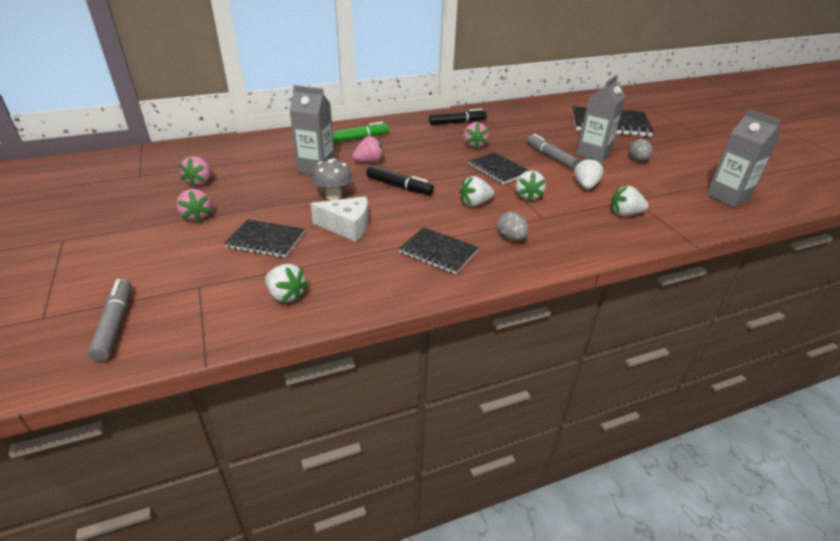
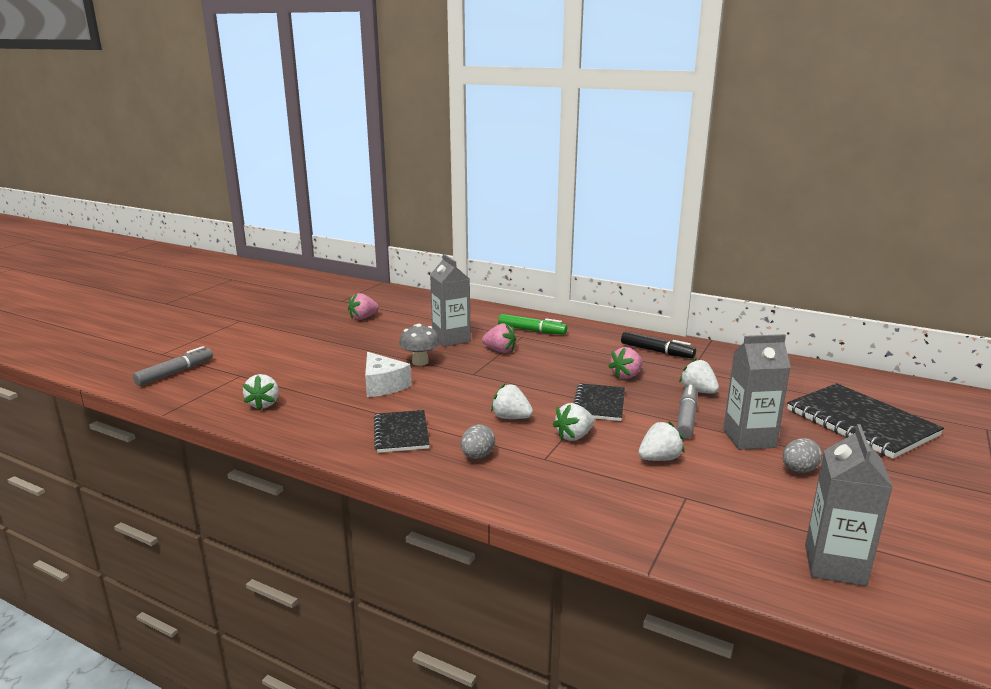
camera: 50 degrees right, 15 degrees down
(197, 216) = (319, 337): pink strawberry -> none
(266, 240) = (322, 368): black notebook -> none
(399, 186) = (480, 377): black marker -> none
(625, 214) = (640, 501): white strawberry -> white strawberry (698, 391)

